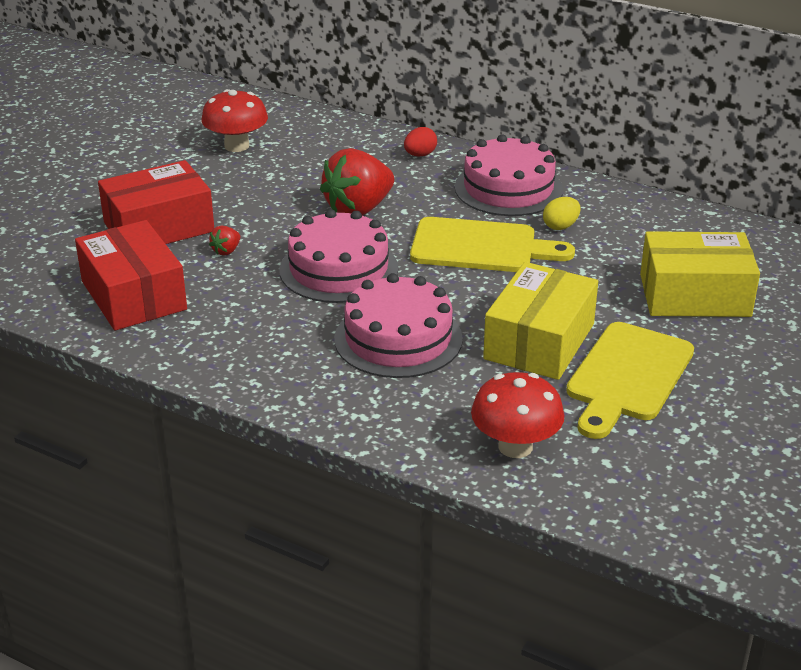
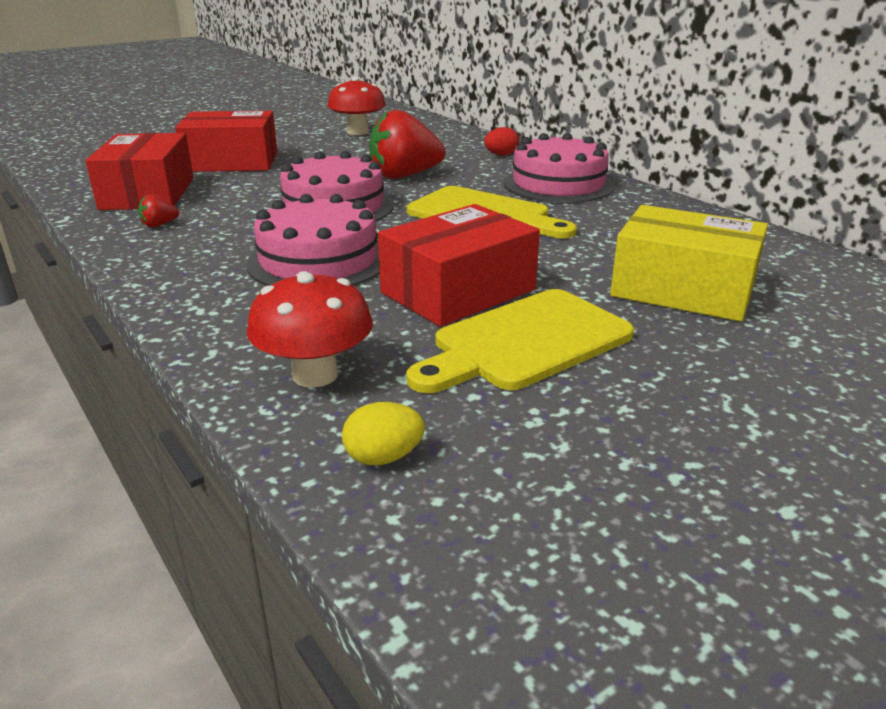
camera: 25 degrees right, 5 degrees down
(226, 251) = (259, 182): red strawberry -> red strawberry (159, 225)
(539, 341) = (458, 291): yellow box -> red box
(560, 226) = (582, 215): yellow egg -> yellow egg (383, 457)

